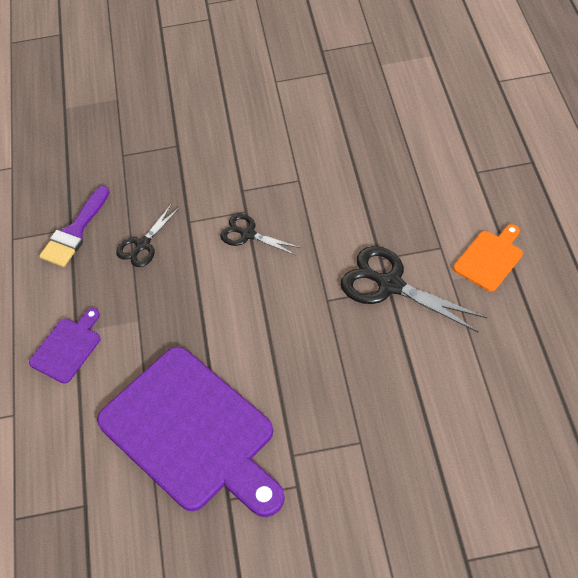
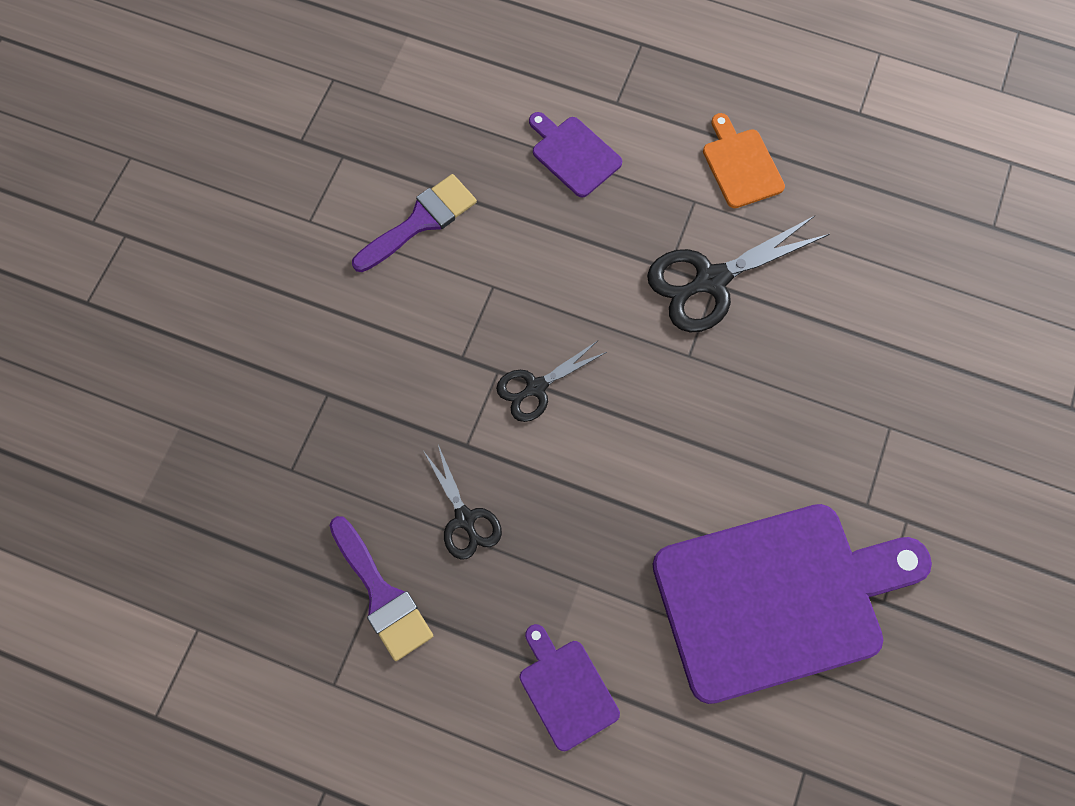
camera: 65 degrees left, 15 degrees up
(314, 126) = (420, 221): none -> purple brush
(420, 170) = (573, 154): none -> purple cutting board

